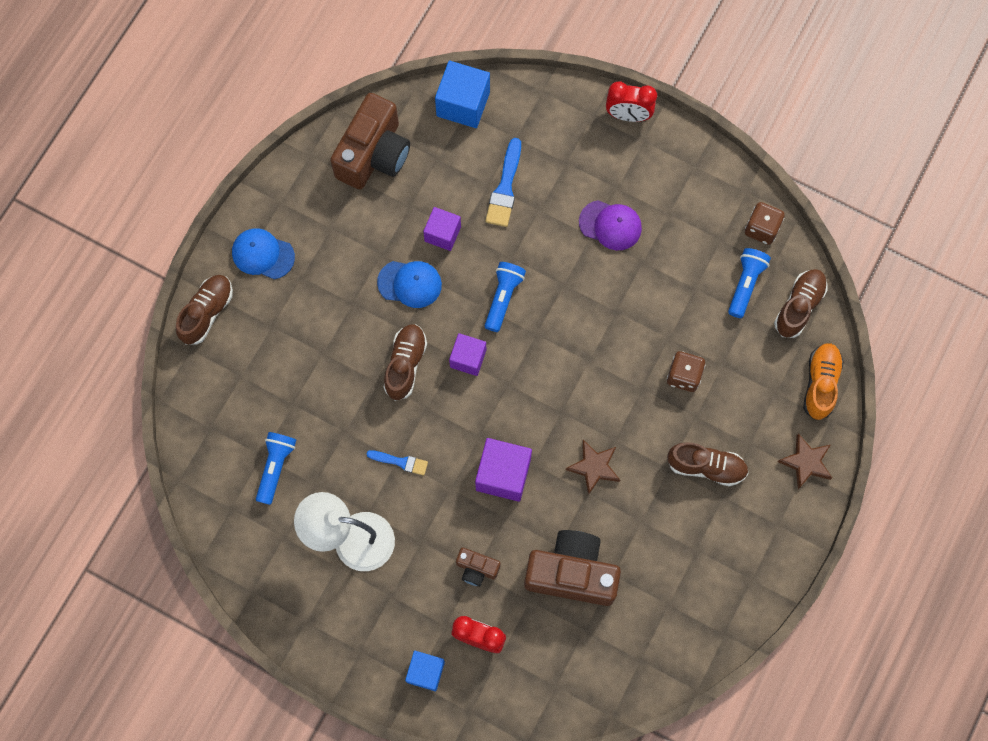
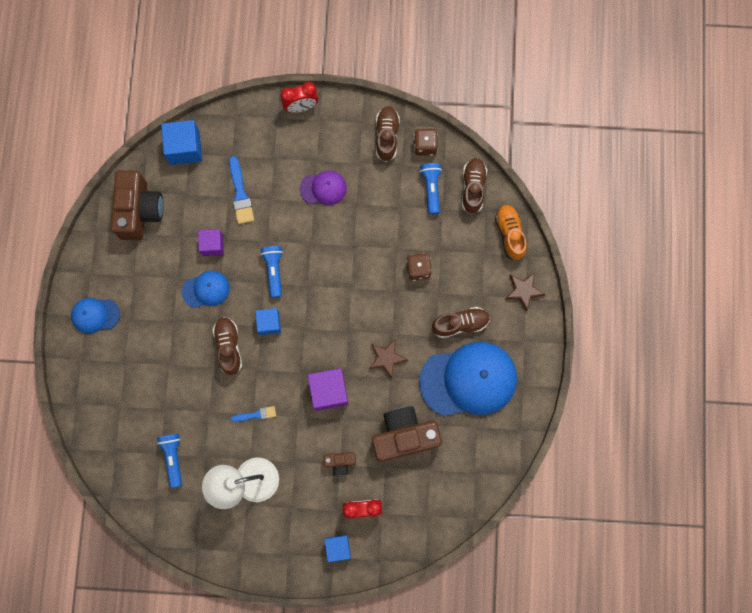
camera: 25 degrees left, 5 degrees up
(207, 313) = (75, 373): brown shoe -> brown shoe (387, 136)
(468, 358) = (269, 323): purple cube -> blue cube
(685, 541) = (468, 380): none -> blue cap

